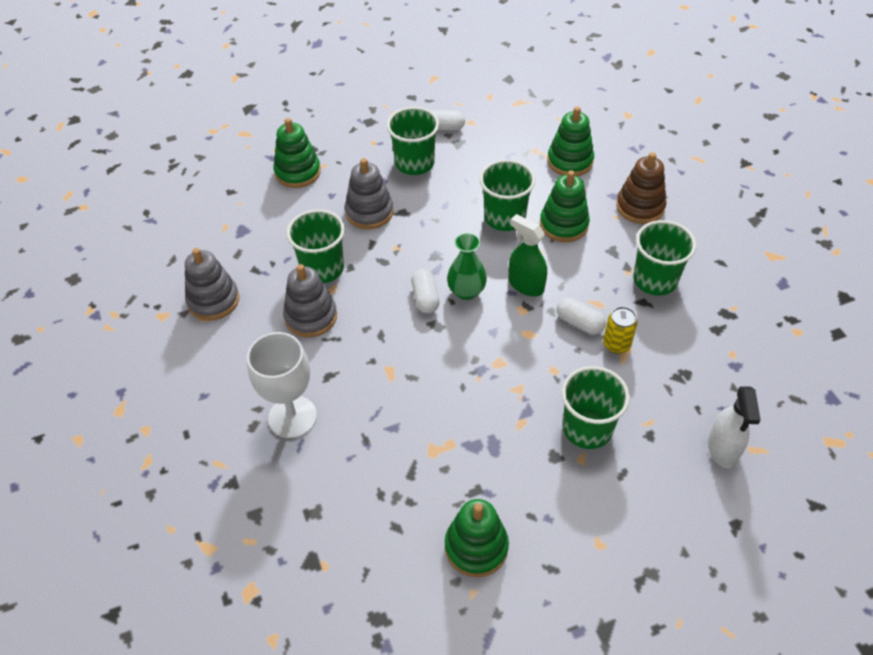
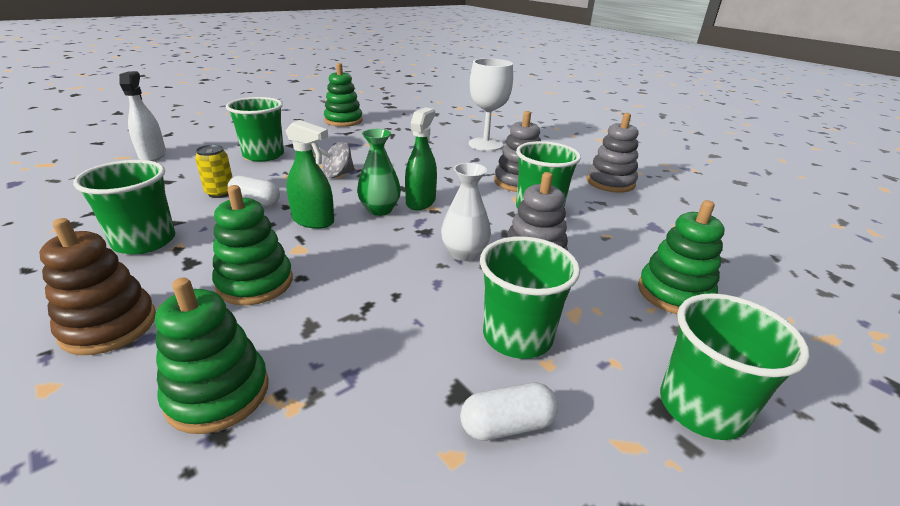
camera: 160 degrees right, 20 degrees down
(415, 227) = (464, 253): none -> white vase
(425, 298) = (421, 202): white capsule -> green spray bottle
(499, 363) = (338, 174): none -> grey spinning top
(504, 217) = (345, 280): green cup -> green cup (701, 407)

